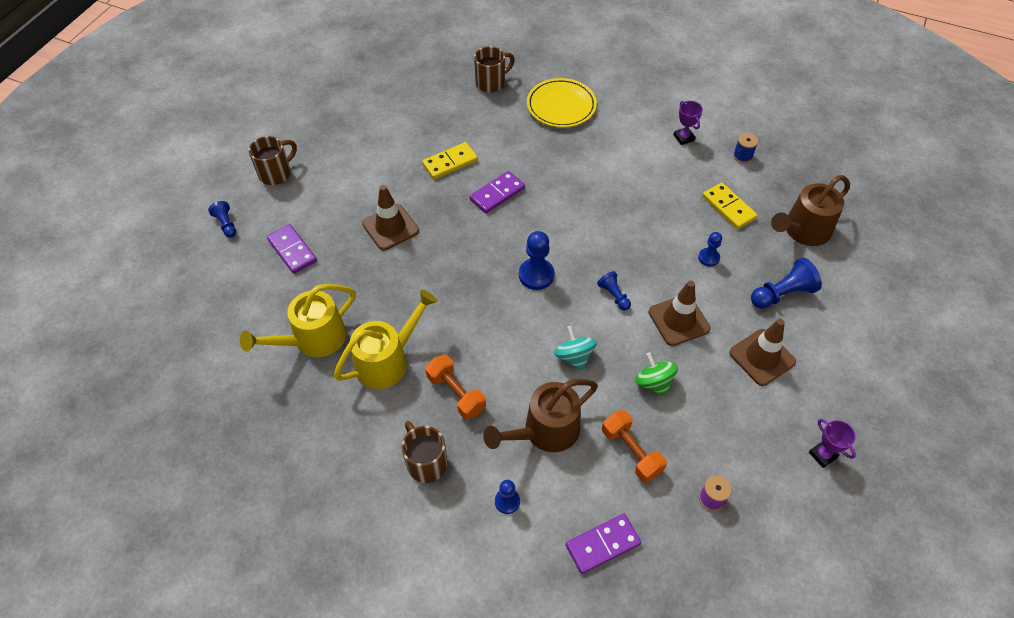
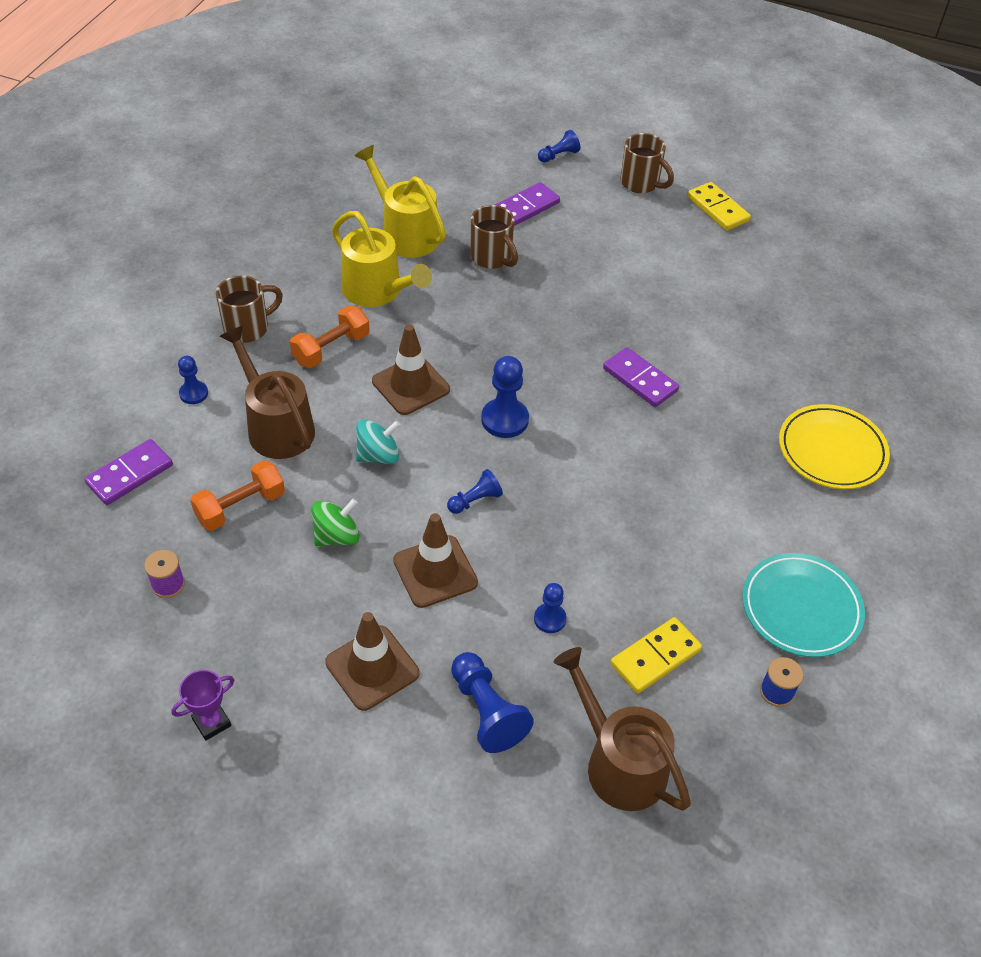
camera: 85 degrees right, 5 degrees down
(390, 227) = (569, 282): brown traffic cone -> brown traffic cone (410, 385)
(450, 163) = (688, 332): yellow domino -> yellow domino (717, 209)
(491, 83) = (858, 370): brown mug -> brown mug (492, 258)
(602, 544) = (130, 474): purple domino -> purple domino turned 75 degrees clockwise
(684, 138) = (801, 608): purple trophy -> turquoise plate

